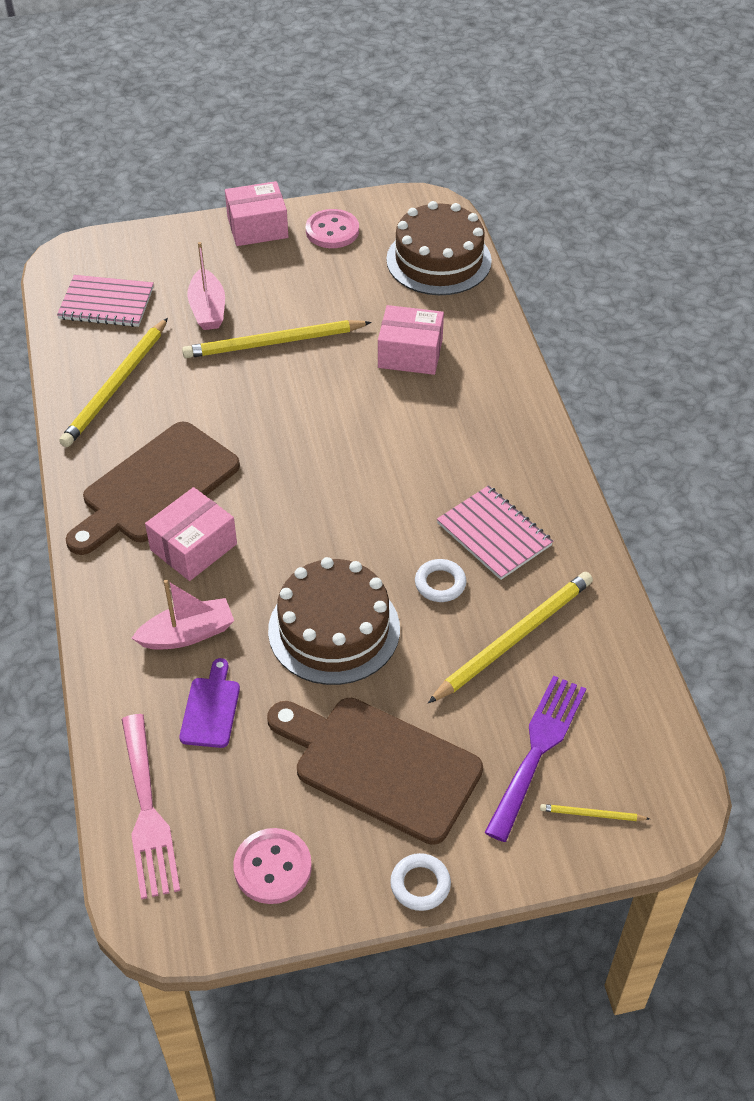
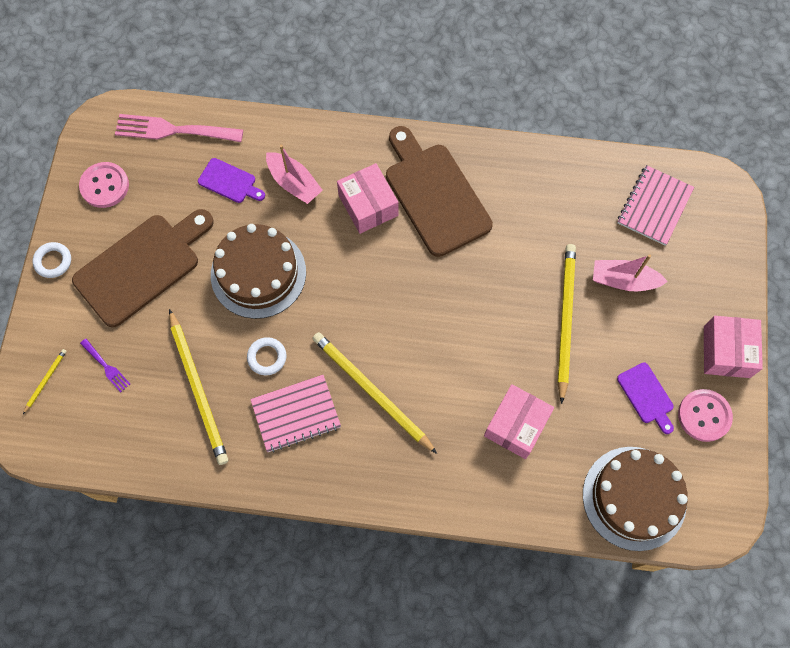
camera: 110 degrees right, 20 degrees up
(116, 386) = (552, 192): yellow pencil -> yellow pencil (371, 391)
(187, 634) = (294, 183): pink boat -> pink boat turned 45 degrees counterclockwise
(330, 270) = (646, 396): none -> purple cutting board
(537, 750) = (106, 367): purple fork -> purple fork, size x0.49

